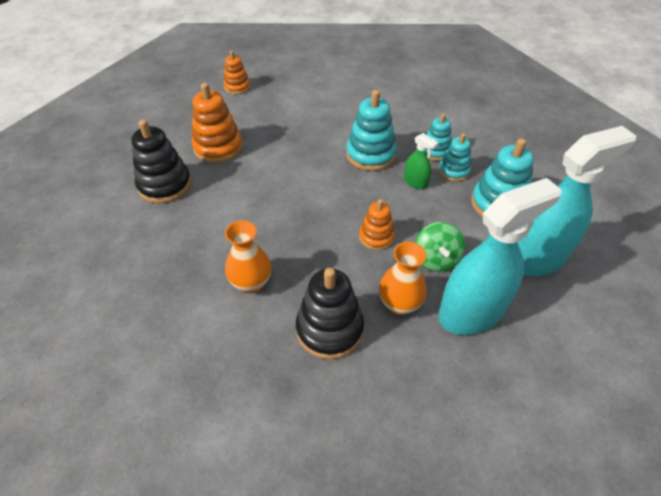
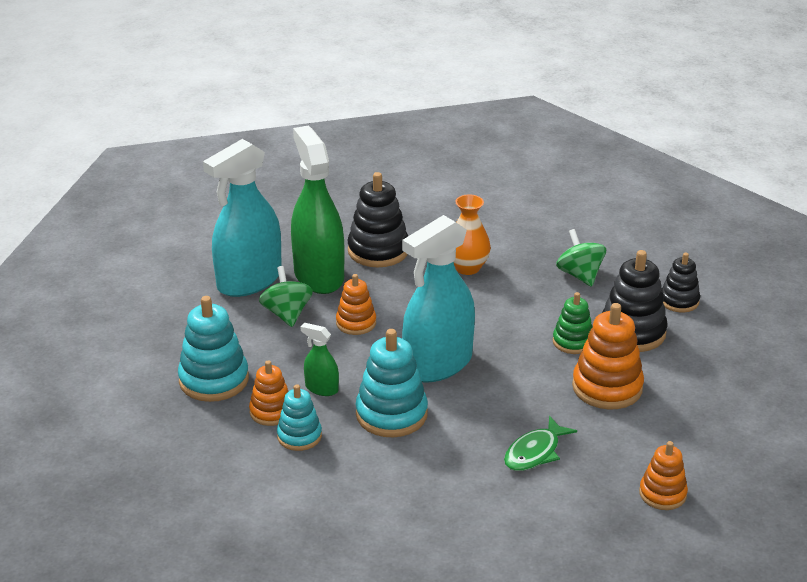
camera: 165 degrees right, 15 degrees down
(103, 206) = (679, 301): none -> black stacking toy
(157, 251) = (580, 275): none -> green spinning top
(214, 185) = (573, 342): none -> green stacking toy
(291, 117) = (535, 452): none -> green fish
(399, 304) = (318, 275): orange vase -> green spray bottle
(454, 171) = (271, 412): turquoise stacking toy -> orange stacking toy
(536, 258) = (176, 333): turquoise spray bottle -> turquoise spray bottle (438, 364)

